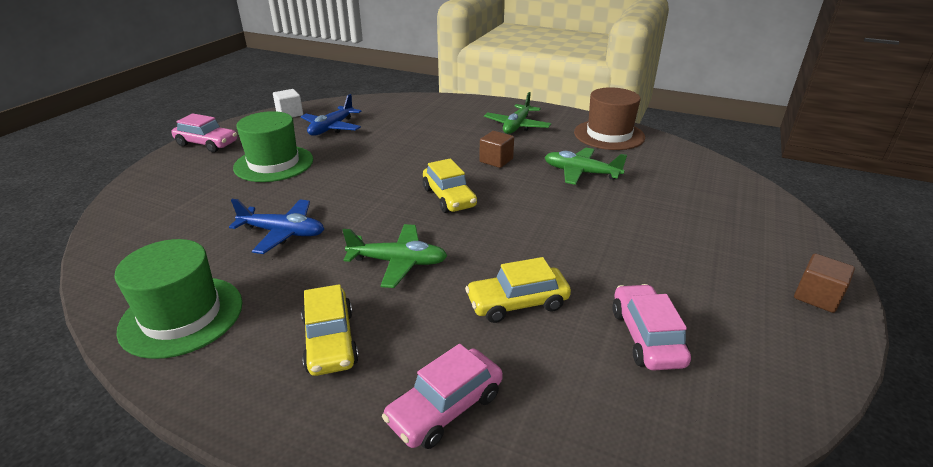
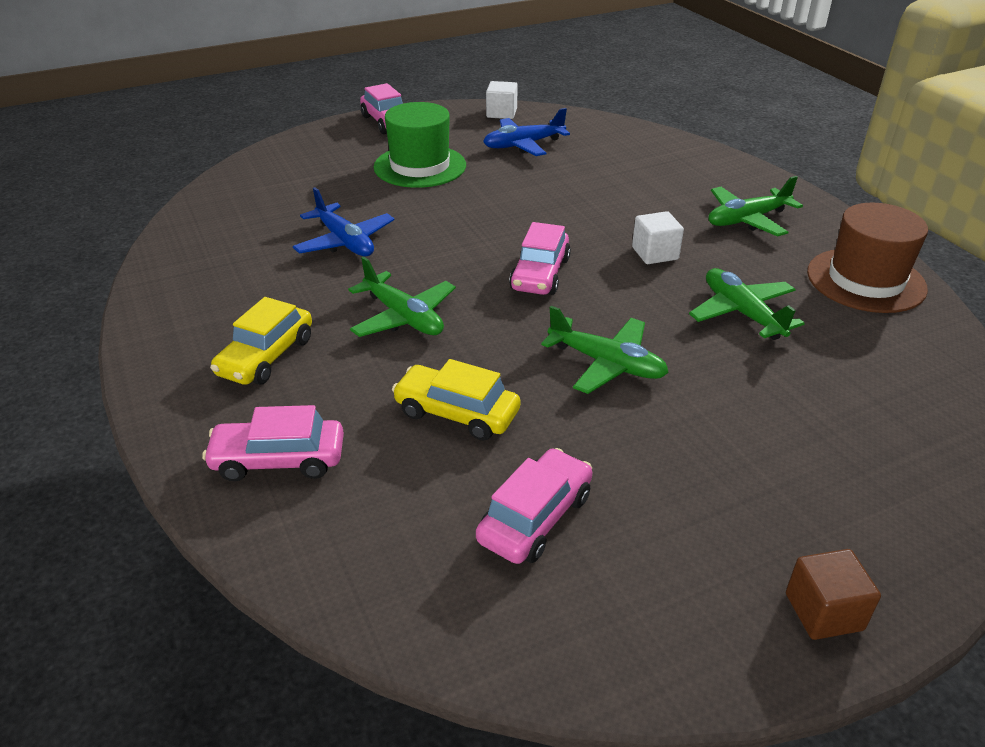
camera: 40 degrees right, 5 degrees up
(182, 316) = (196, 279): green hat -> none
(449, 197) = (540, 274): yellow car -> pink car
(496, 160) = (655, 253): brown cube -> white cube
(556, 230) = (607, 364): none -> green plane

